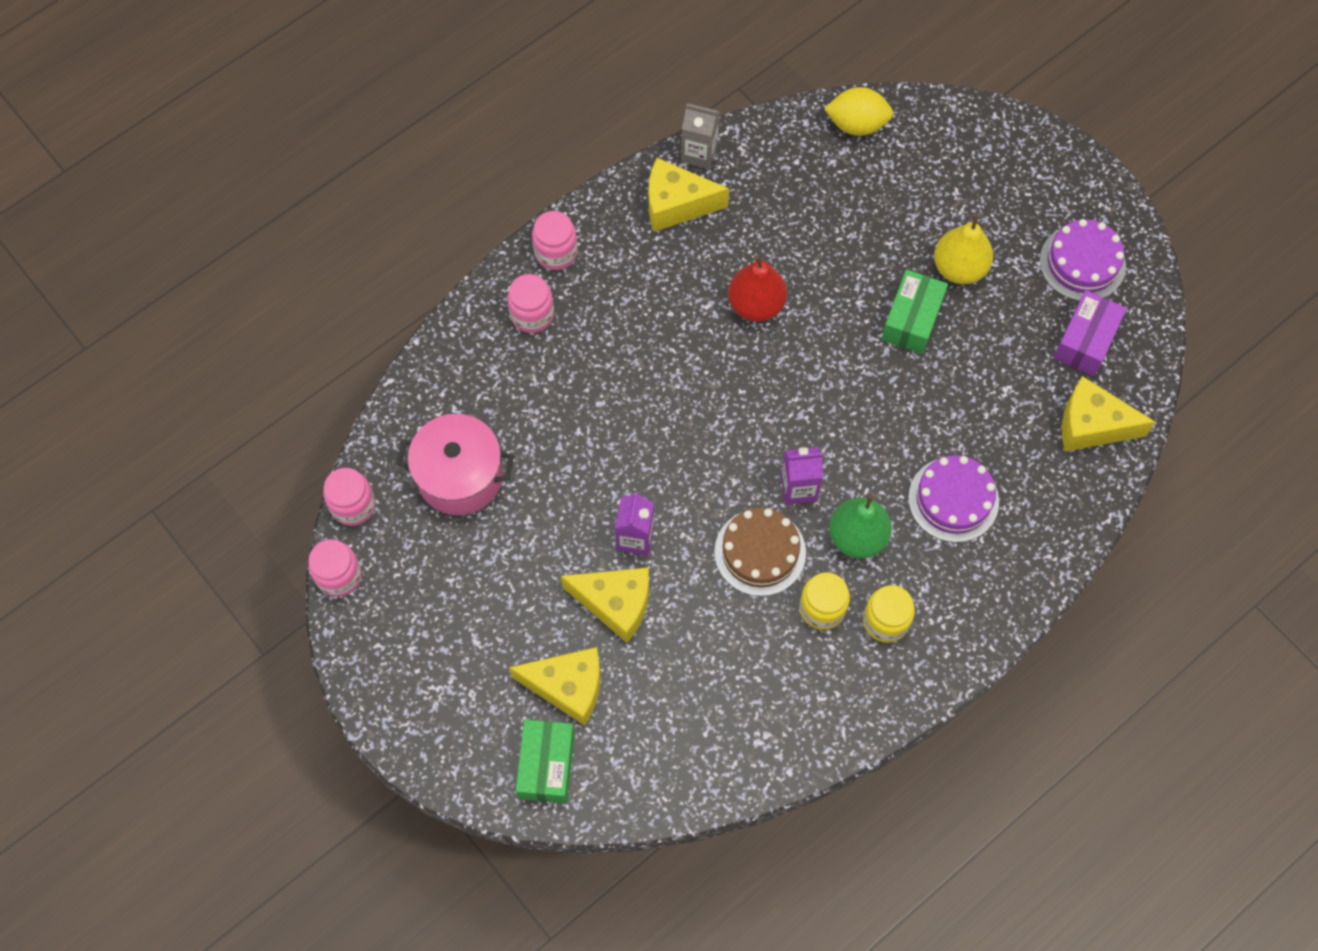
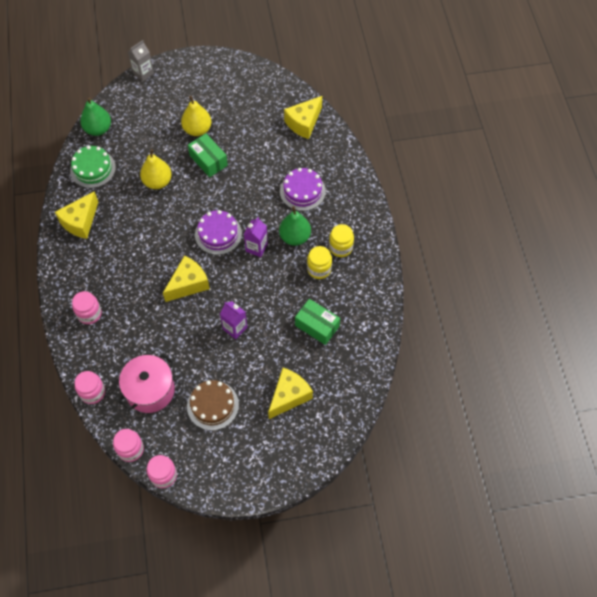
camera: 60 degrees left, 5 degrees down
(546, 765) = (321, 426): green box -> green box (317, 326)
(556, 252) = (65, 286): pink jar -> pink jar (92, 392)
(615, 604) = (261, 354): yellow cheese -> yellow cheese (188, 284)
(699, 153) = (62, 198): grey carton -> grey carton (143, 73)
(756, 304) = (156, 216): red pear -> none
(760, 552) = (276, 279): brown cake -> brown cake (212, 405)
(780, 162) = (93, 169): none -> green cake
(820, 269) = (157, 182): none -> yellow pear
(857, 124) = (98, 129): yellow lemon -> green pear
(1082, 263) = (228, 85): purple cake -> purple cake (218, 234)
(1085, 341) = (264, 104): purple box -> none

